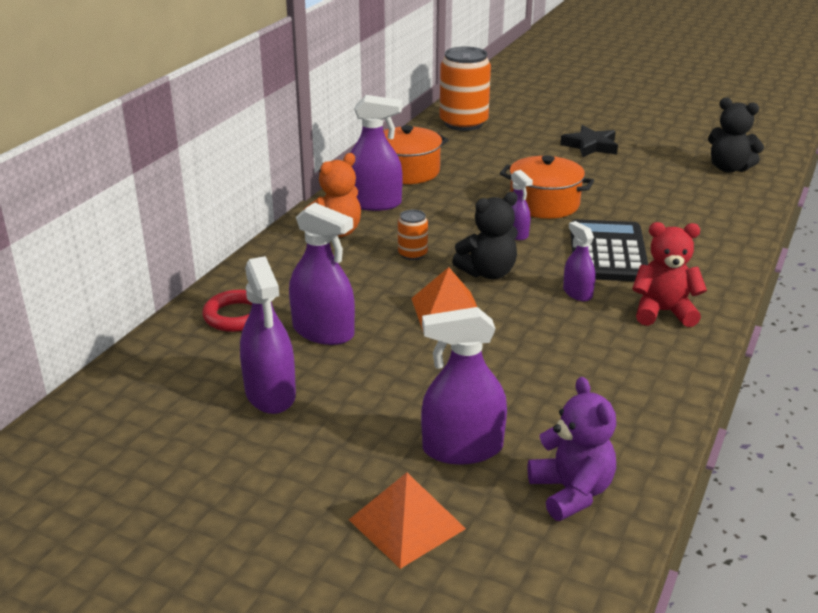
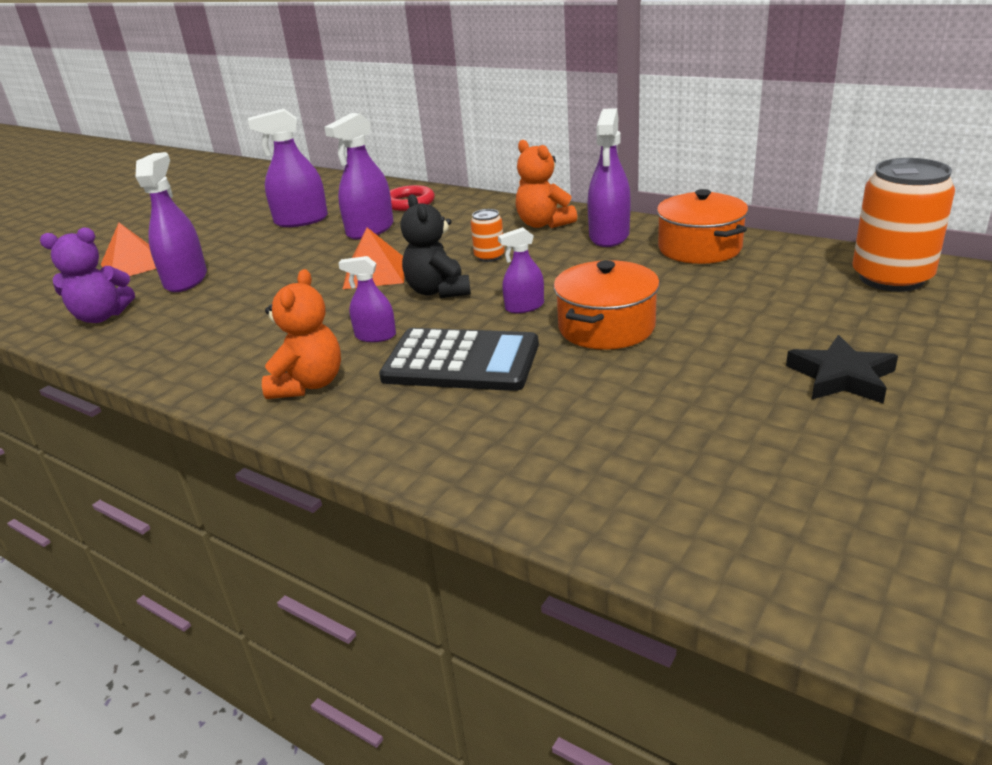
camera: 100 degrees right, 0 degrees up
(577, 293) = (375, 336): purple spray bottle -> purple spray bottle turned 150 degrees counterclockwise
(663, 312) = (308, 384): red teddy bear -> orange teddy bear
(729, 168) = (778, 528): black teddy bear -> none

